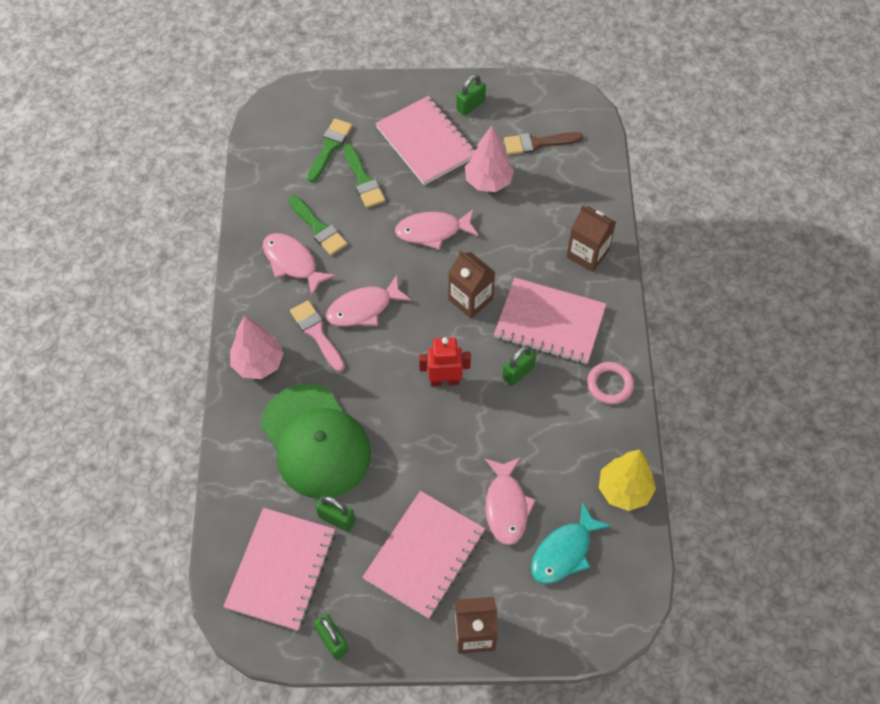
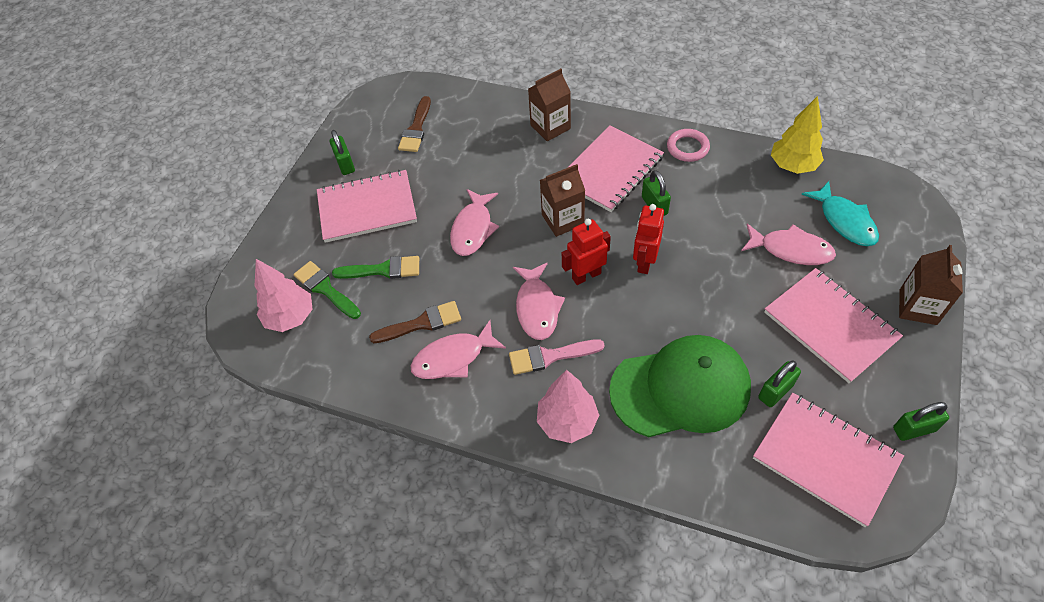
camera: 65 degrees left, 5 degrees down
(318, 228) = (421, 323): green brush -> brown brush
(412, 337) = (586, 275): none -> red robot
(488, 182) = (439, 173): pink tree -> pink tree (291, 317)

